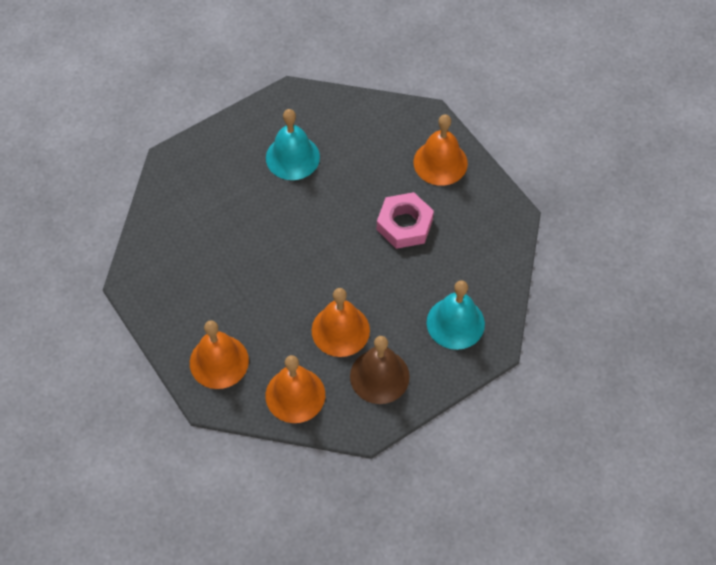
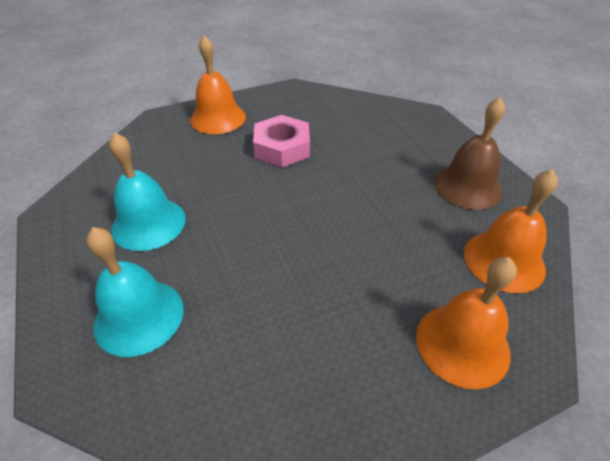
camera: 80 degrees left, 15 degrees down
(340, 330) = (409, 209): orange bell -> none
(455, 323) = (402, 131): turquoise bell -> turquoise bell (139, 316)

